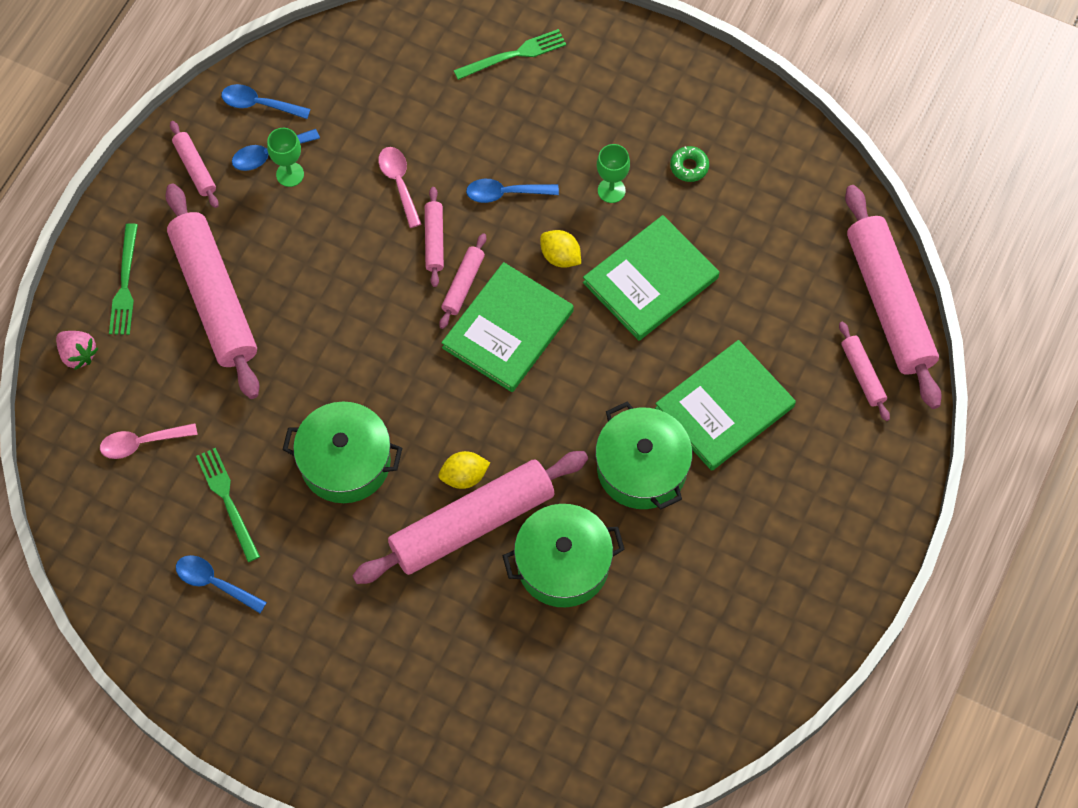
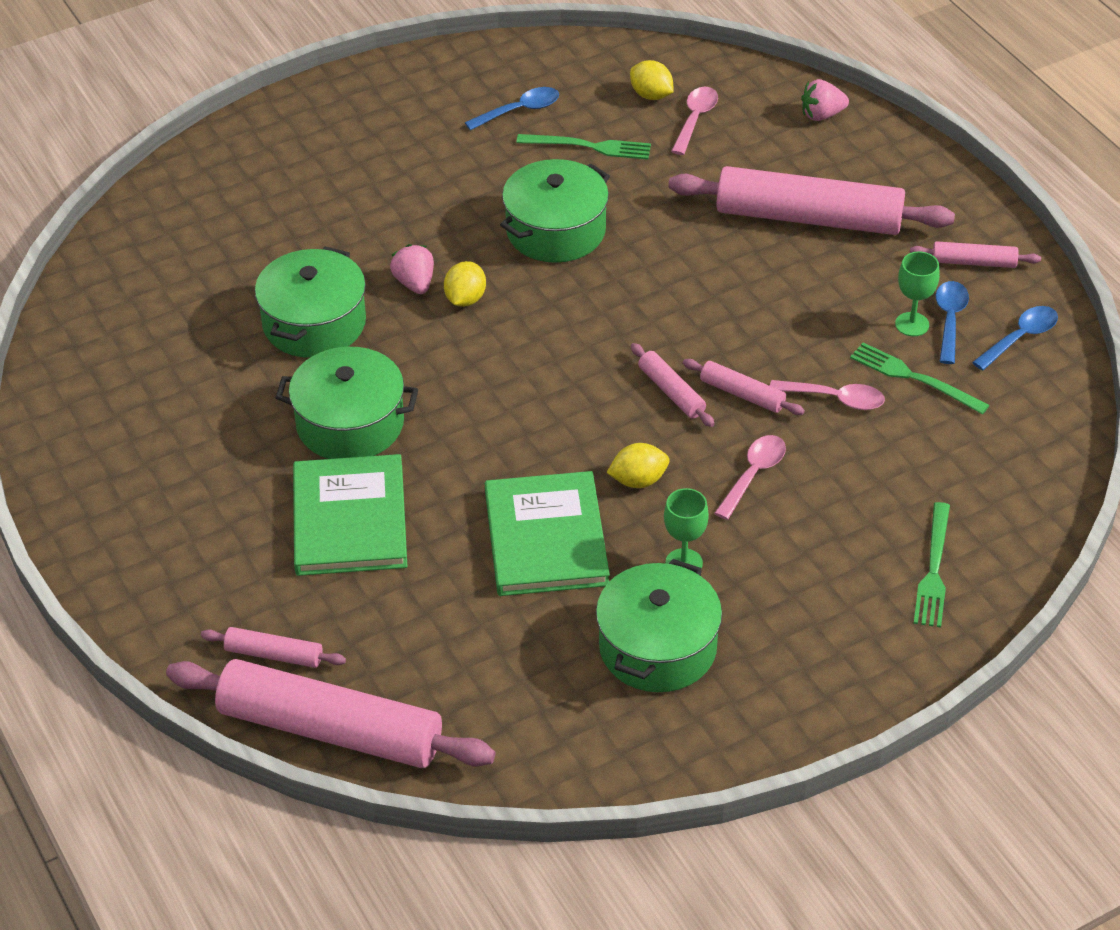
camera: 125 degrees right, 20 degrees down
(125, 284) = (874, 168): green fork -> green fork (914, 378)
(130, 494) = (651, 95): none -> yellow lemon
(472, 523) = (415, 283): pink rolling pin -> pink strawberry
(505, 193) = (753, 474): blue spoon -> pink spoon
(507, 329) = (590, 400): green book -> none
(689, 167) = (657, 647): green donut -> green pot

